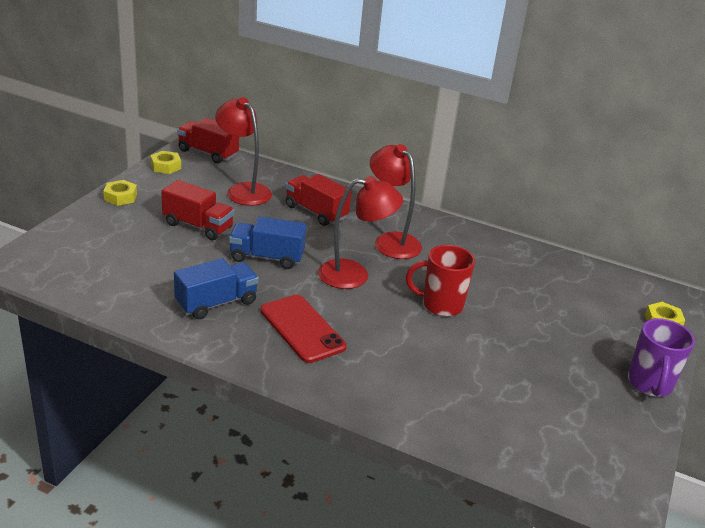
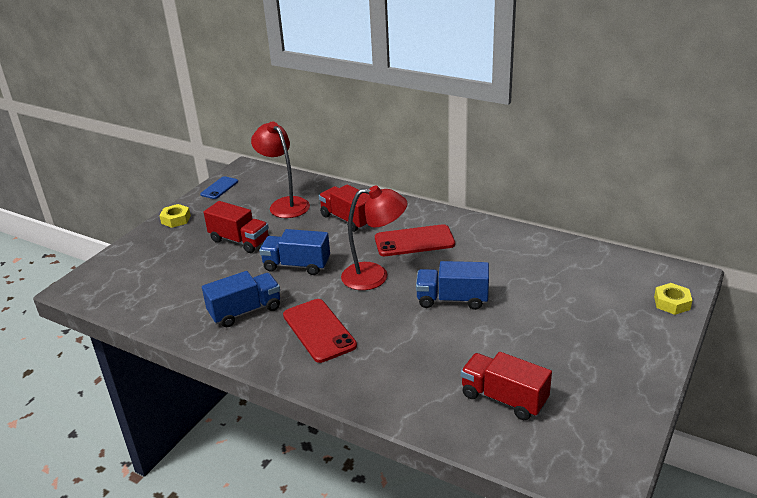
camera: 10 degrees right, 0 degrees up
(166, 166) = (219, 188): yellow nut -> blue phone
(208, 153) = (258, 172): red truck -> red truck (504, 398)
(391, 241) = (414, 241): red lamp -> red phone
(440, 305) = (452, 299): red mug -> blue truck
(649, 384) = (649, 366): purple mug -> none

